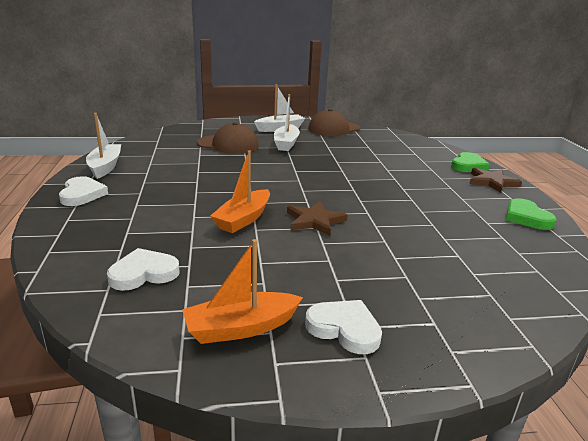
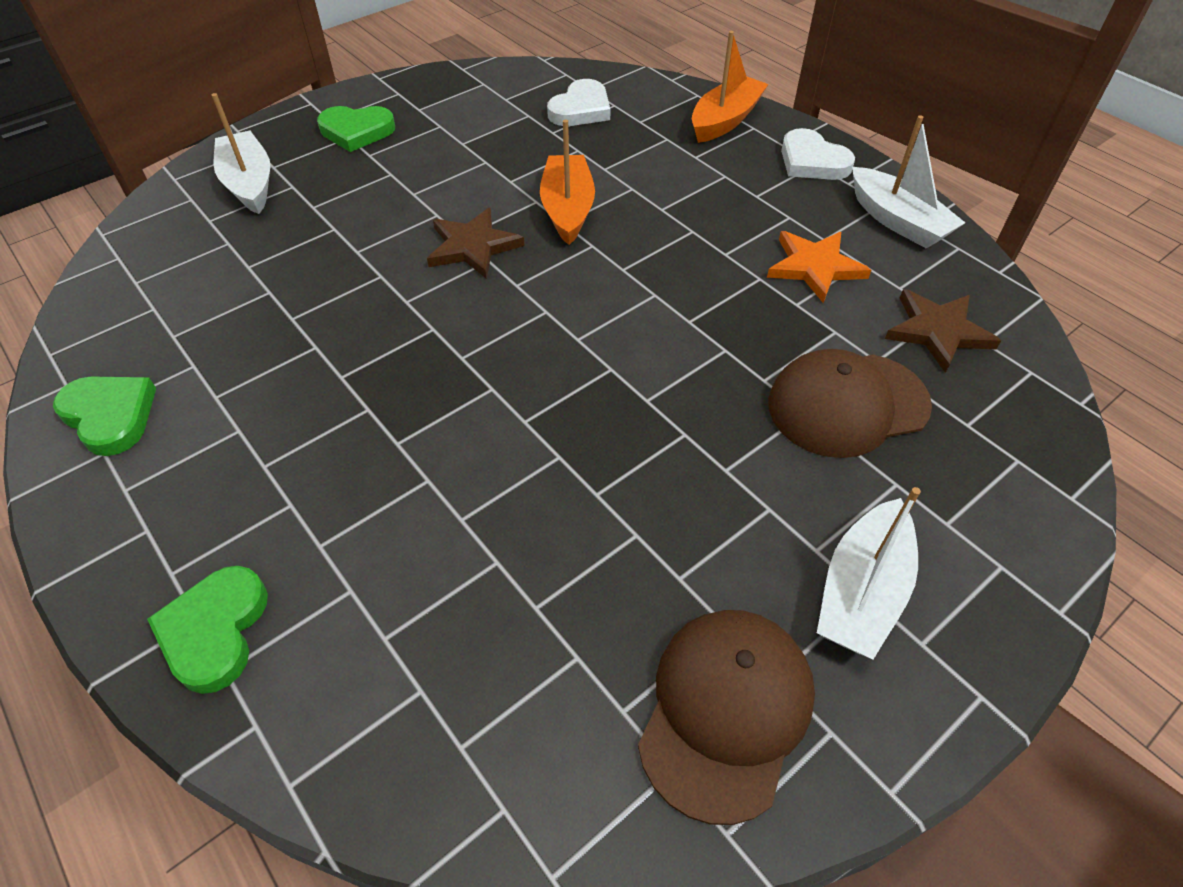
camera: 150 degrees right, 25 degrees up
(170, 167) = (814, 267): none -> orange star
(241, 328) = (445, 103): orange boat -> orange boat (725, 120)
(286, 143) = (743, 488): white boat -> white boat (249, 183)
(344, 329) = (356, 131): white heart -> green heart
(492, 182) = (156, 551): brown star -> brown star (937, 331)

